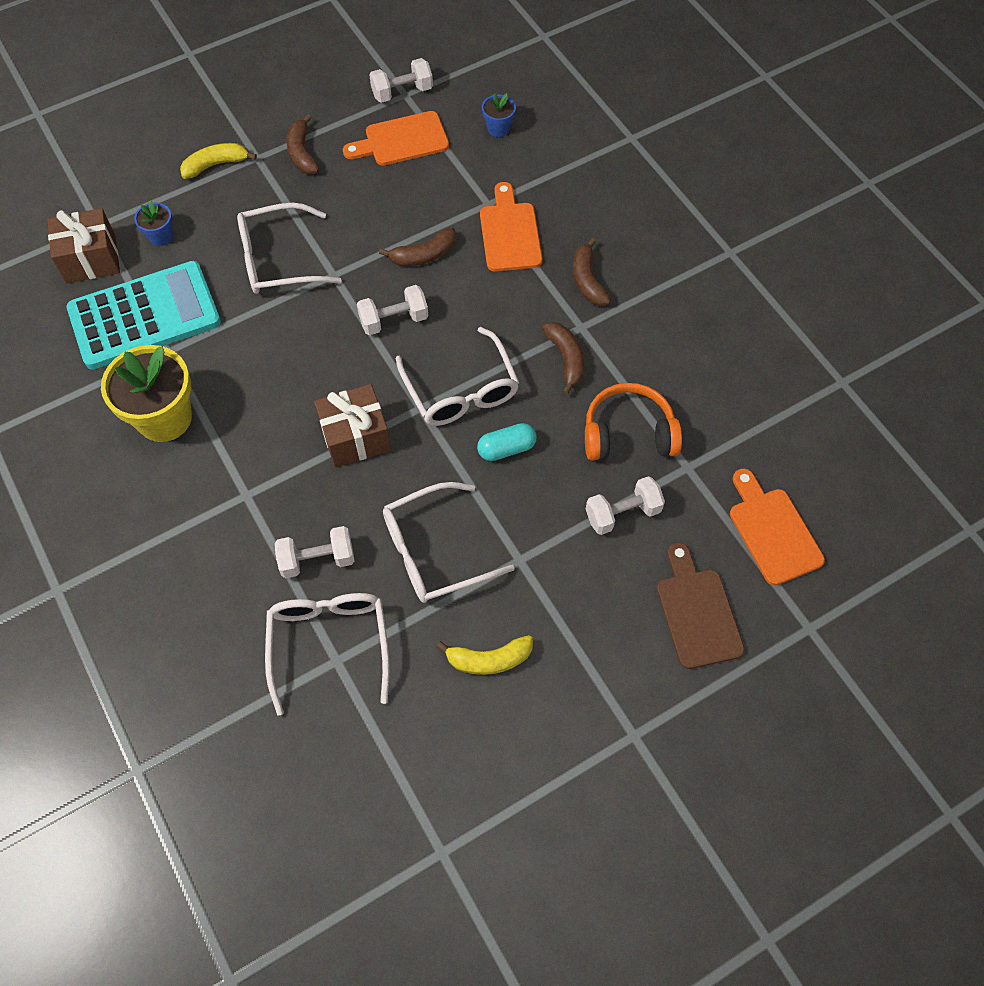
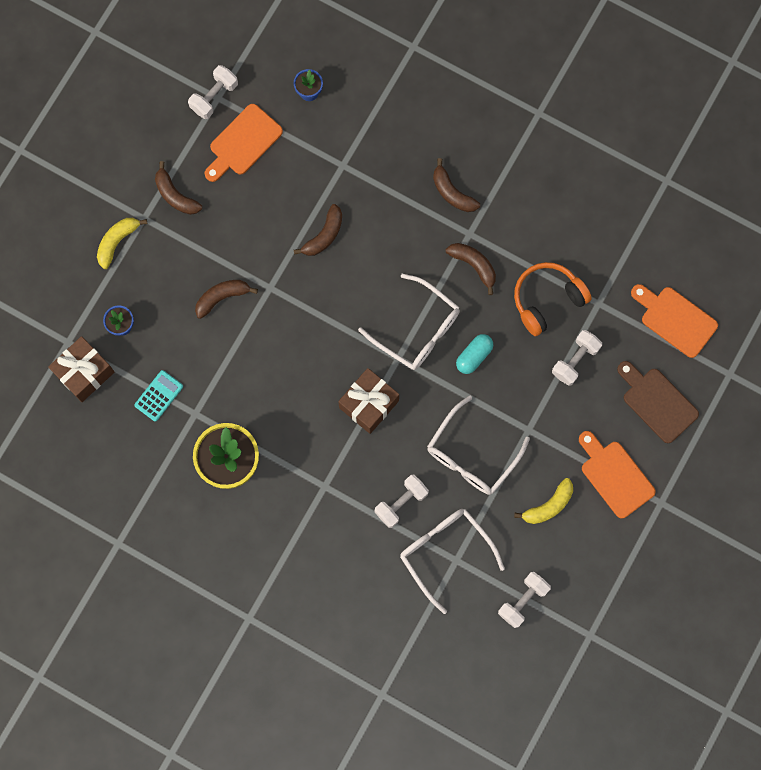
camera: 30 degrees left, 15 degrees up
(145, 316) = (159, 396): turquoise calculator -> turquoise calculator, size x0.42
(278, 260) = (222, 297): white glasses -> brown banana
(394, 320) = (337, 300): white dumbbell -> white dumbbell (523, 600)
(510, 233) = (374, 182): orange cutting board -> orange cutting board (615, 476)

